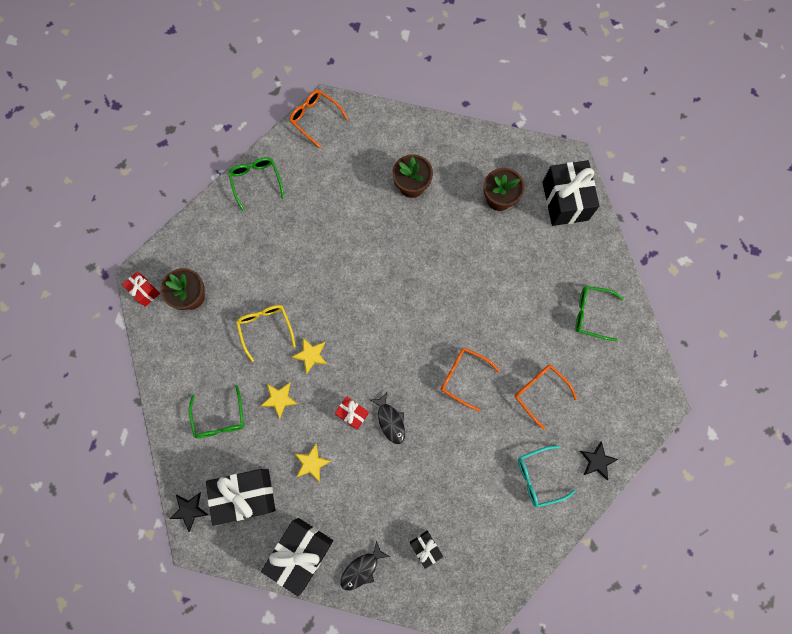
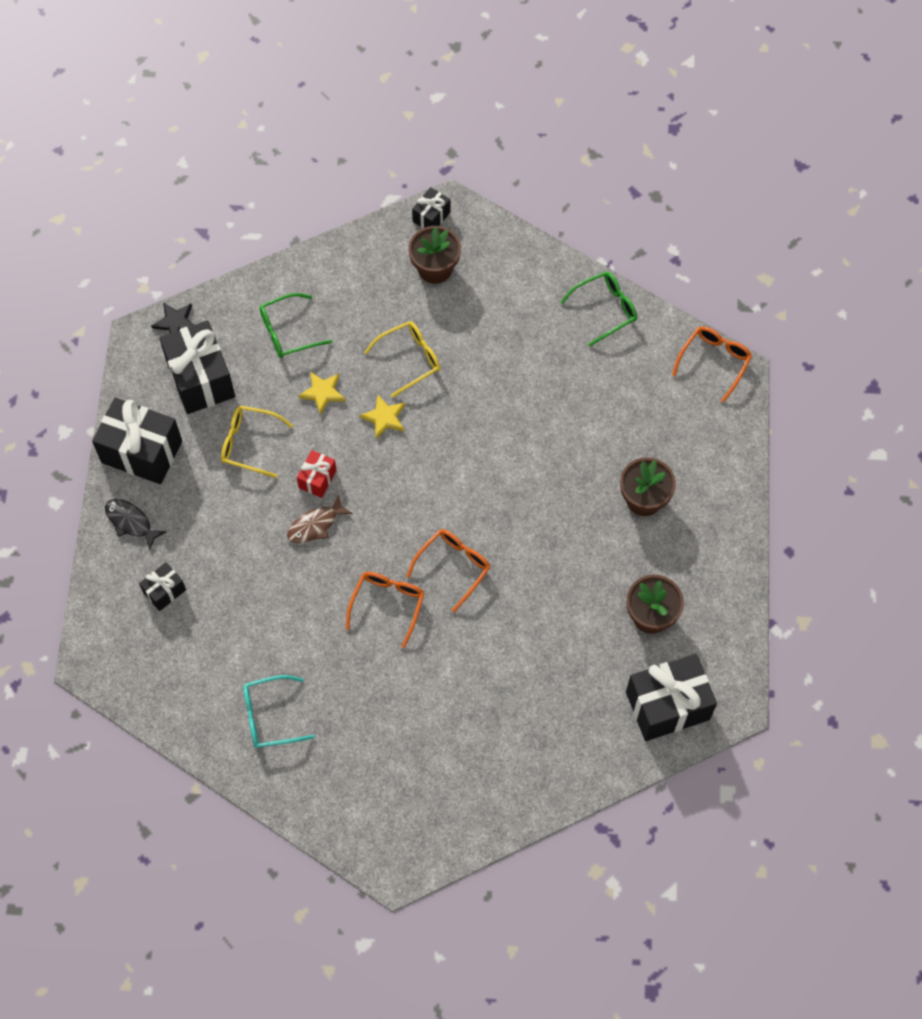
camera: 80 degrees right, 10 degrees down
(144, 291) = (431, 217): red gift -> black gift
(311, 463) = (249, 443): yellow star -> yellow glasses
(390, 421) = (315, 525): black fish -> brown fish
(538, 477) = (270, 716): turquoise glasses -> turquoise glasses turned 75 degrees counterclockwise
(539, 392) = (383, 704): orange glasses -> orange glasses (453, 567)
(591, 314) = (505, 760): green glasses -> none
(597, 461) = (302, 789): black star -> none

